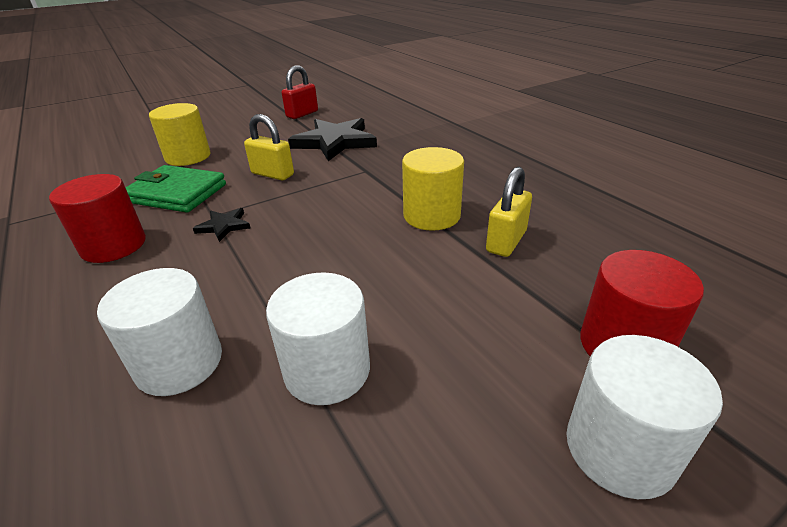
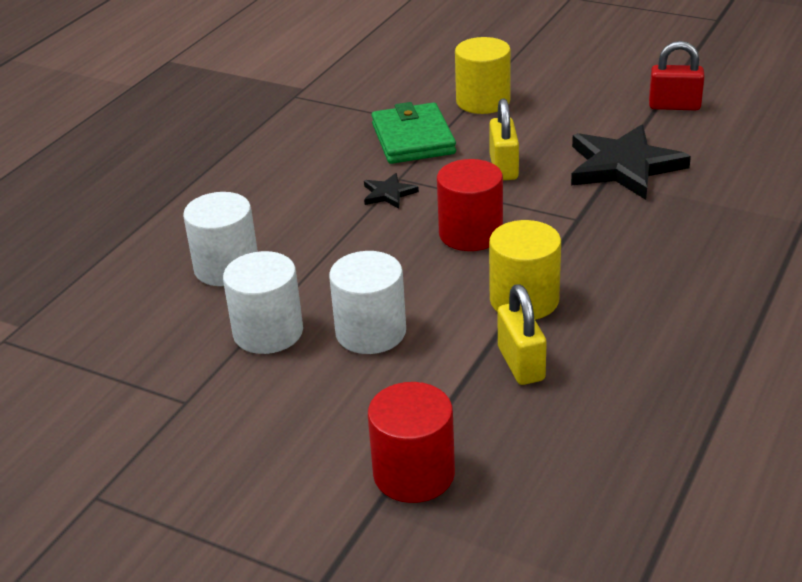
camera: 60 degrees right, 0 degrees up
(114, 246) = (313, 160): red cylinder -> red cylinder (470, 234)
(506, 241) = (521, 364): yellow padlock -> yellow padlock turned 75 degrees clockwise
(619, 449) = (296, 489): white cylinder -> white cylinder (370, 332)

